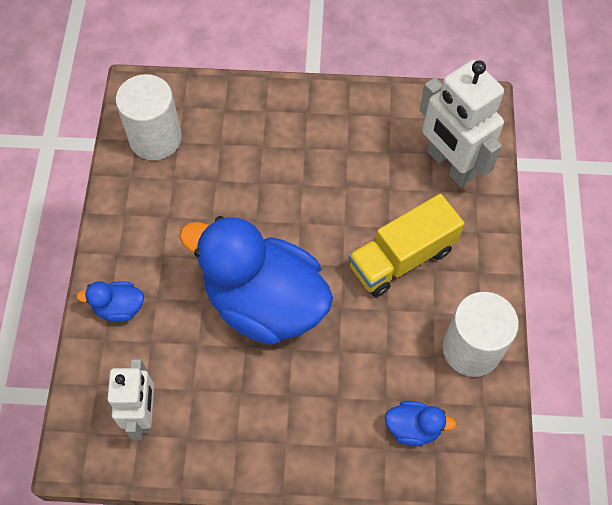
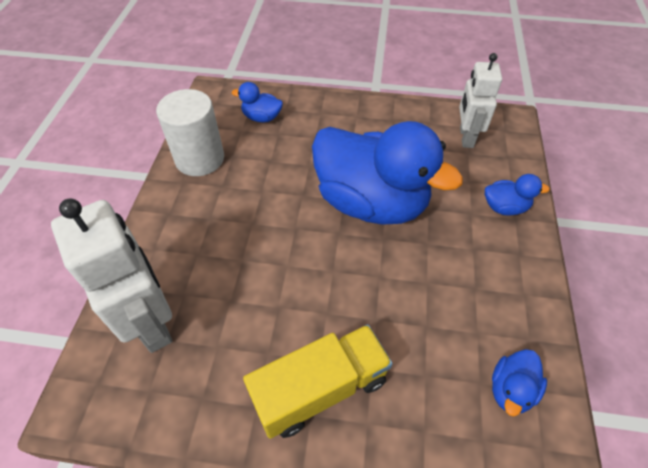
camera: 175 degrees left, 10 degrees down
(155, 138) = (511, 390): white cylinder -> blue duck
(401, 258) = (237, 229): yellow truck -> yellow truck (320, 389)

